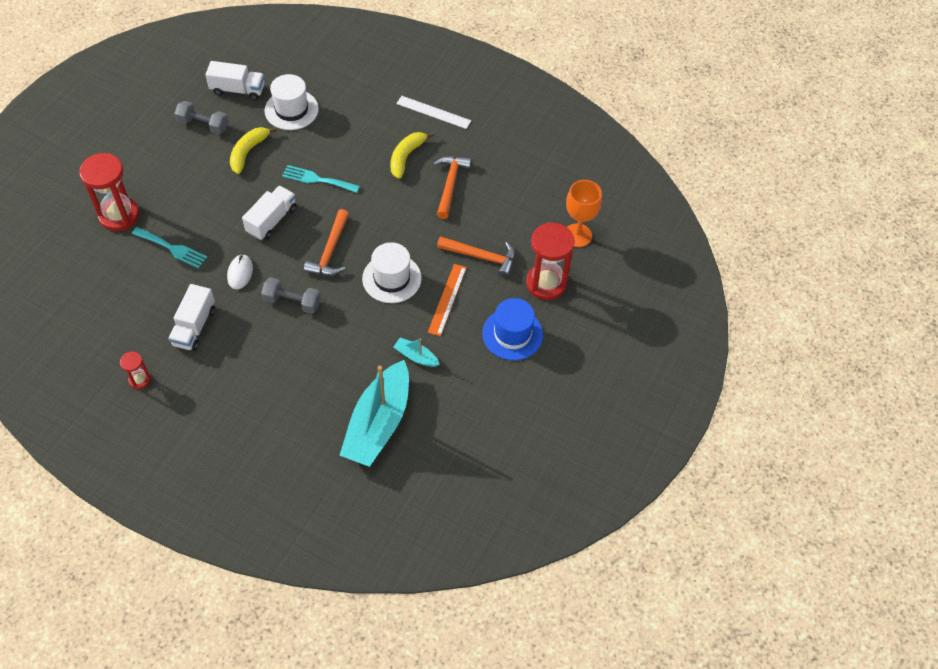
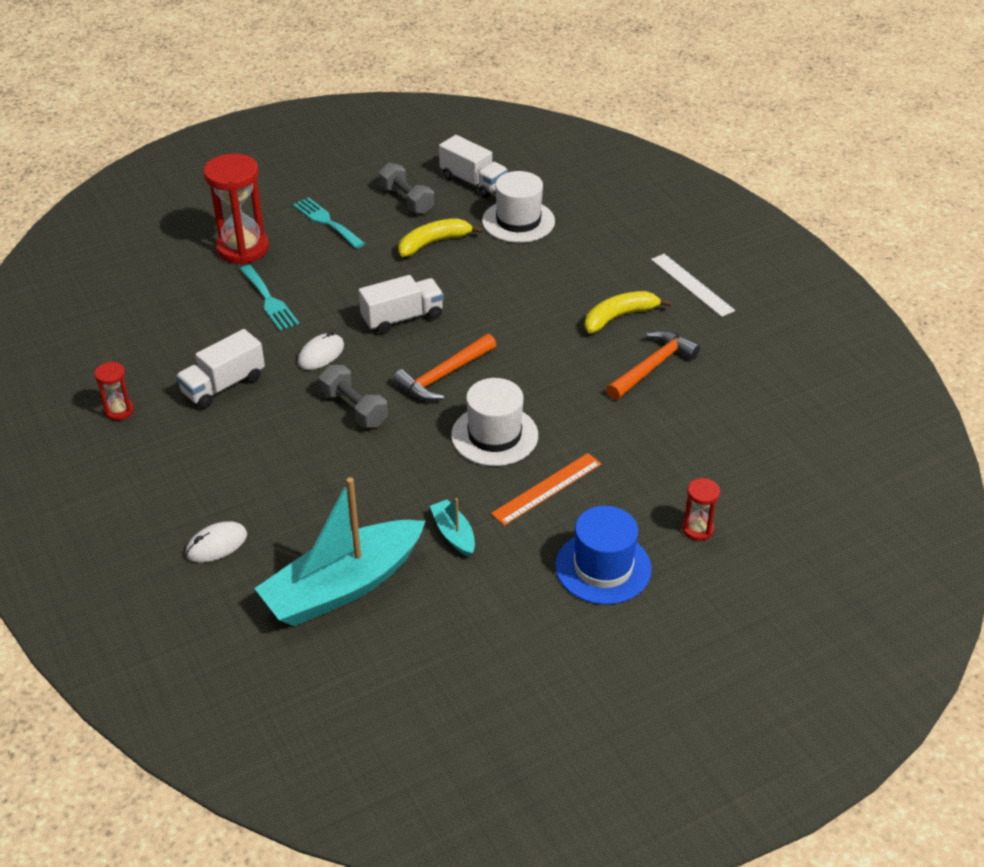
camera: 35 degrees right, 15 degrees down
(282, 437) = (216, 544): none -> white mouse
(317, 179) = (490, 298): turquoise fork -> turquoise fork (326, 222)
(481, 257) = (631, 461): orange hammer -> none
(546, 283) = (697, 529): red hourglass -> red hourglass, size x0.49
(577, 235) = (787, 492): orange goblet -> none

